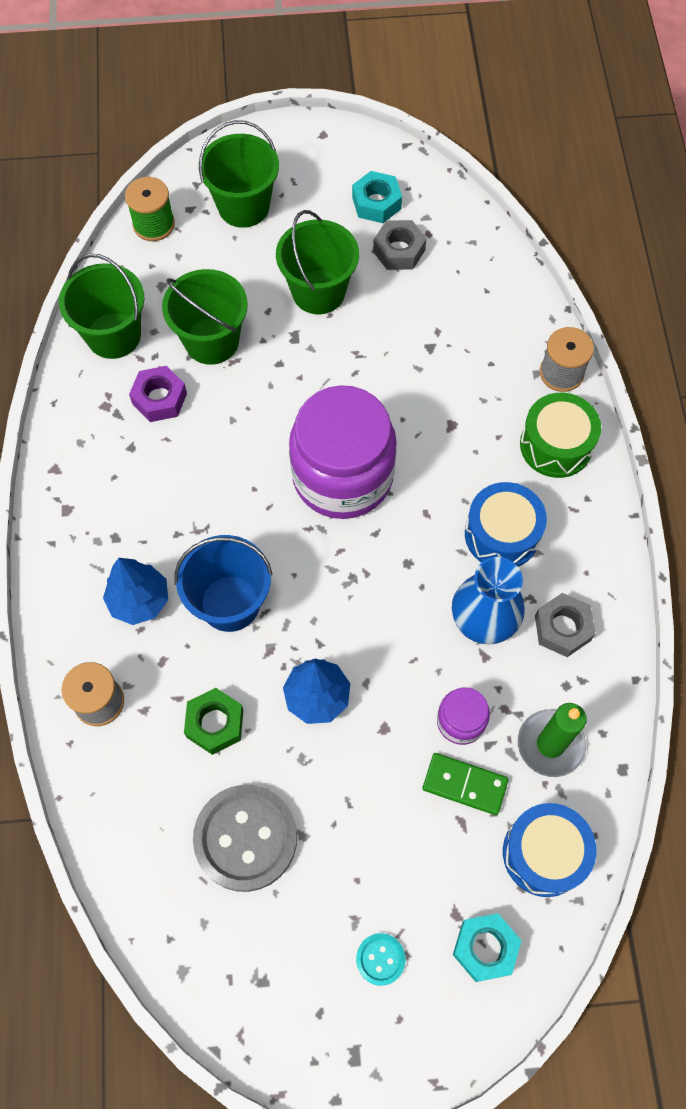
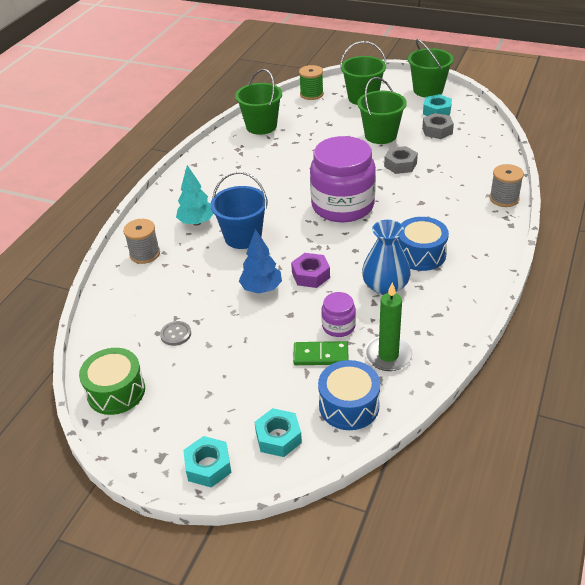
camera: 30 degrees right, 25 degrees down
(139, 600) = (196, 222): blue tree -> turquoise tree
(159, 398) = (266, 153): purple nut -> purple nut (310, 275)
(212, 341) = (309, 139): green bucket -> green bucket (428, 90)
(215, 723) = (197, 281): green nut -> none
(245, 838) = (176, 334): grey button -> grey button, size x0.46
(380, 959) = (210, 417): turquoise button -> none
(424, 1038) = (208, 466): none -> turquoise nut
(465, 784) = (321, 355): green domino -> green domino turned 45 degrees counterclockwise
(556, 445) = (480, 227): green drum -> green drum (116, 391)
(562, 628) = (432, 305): grey nut -> grey nut (400, 165)

